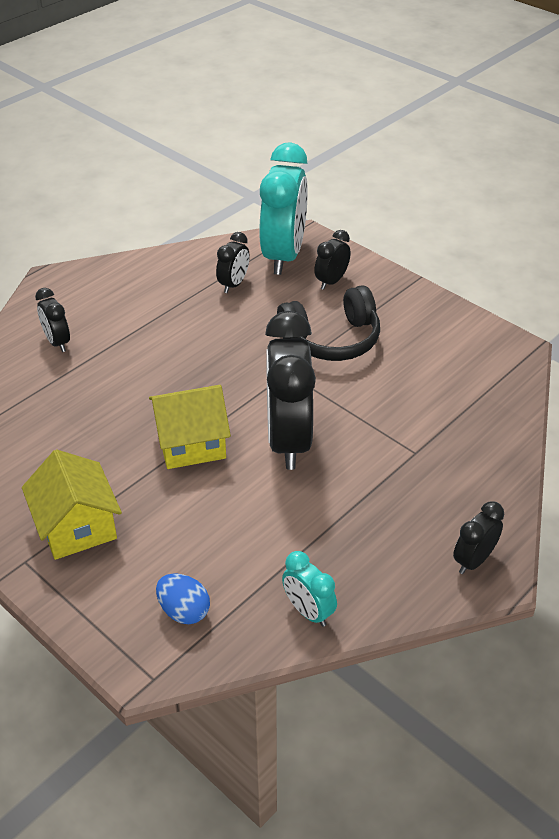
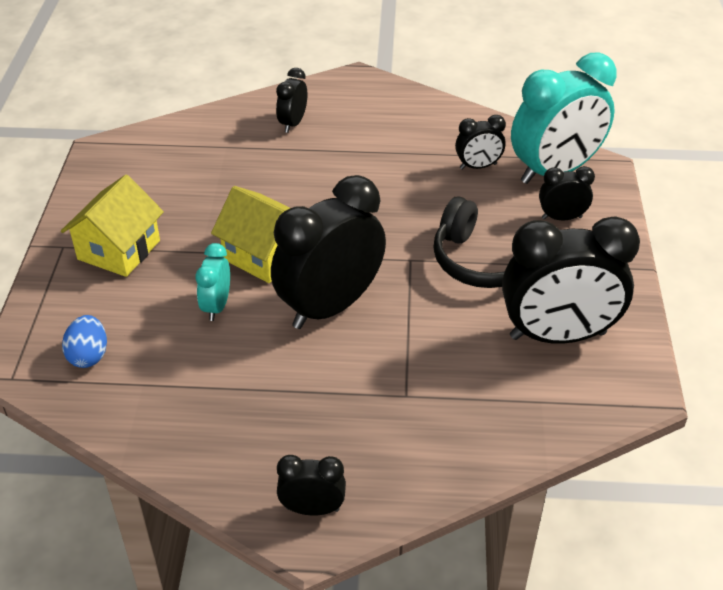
camera: 50 degrees right, 0 degrees up
(308, 611) = (152, 428): turquoise clock -> turquoise clock (216, 306)
(435, 351) = (557, 335): none -> black clock

